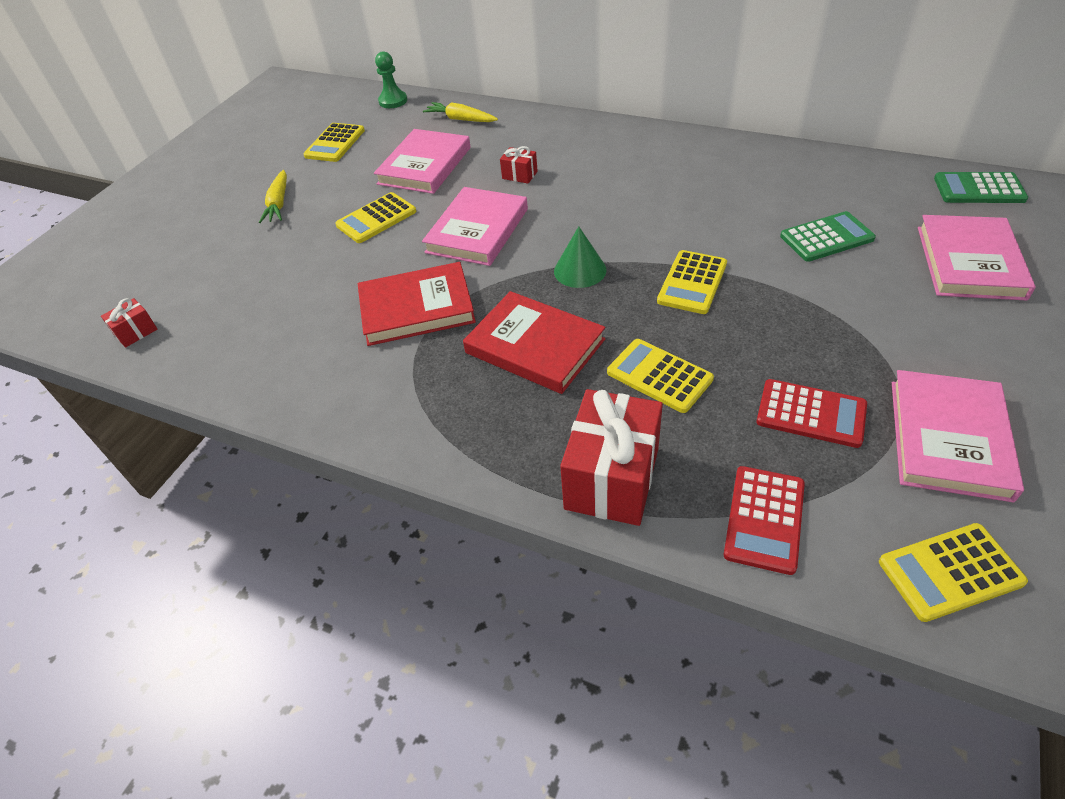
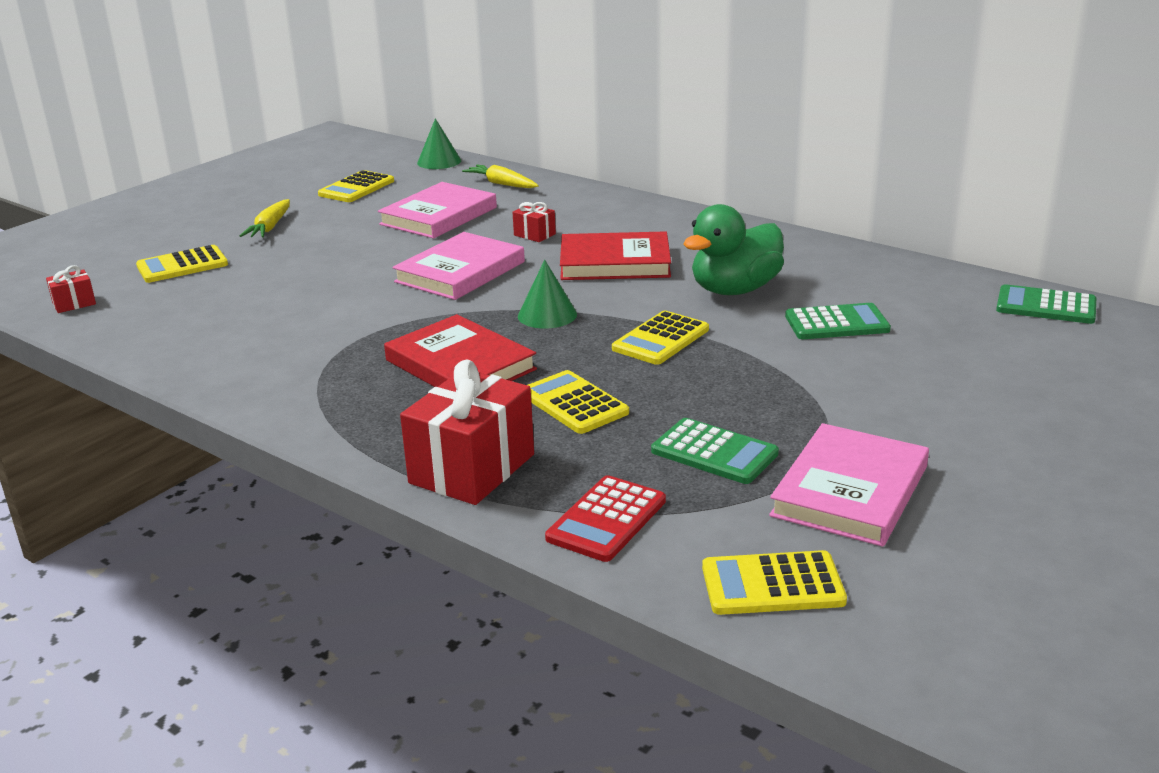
camera: 10 degrees right, 20 degrees down
(376, 218) = (362, 250): yellow calculator -> yellow calculator (182, 265)
(393, 101) = (439, 161): green pawn -> green cone
(417, 308) = (359, 322): red book -> red book (615, 263)
(722, 213) = (735, 290): none -> green duck
(811, 414) = (714, 452): red calculator -> green calculator
(969, 262) = (985, 362): pink book -> none

